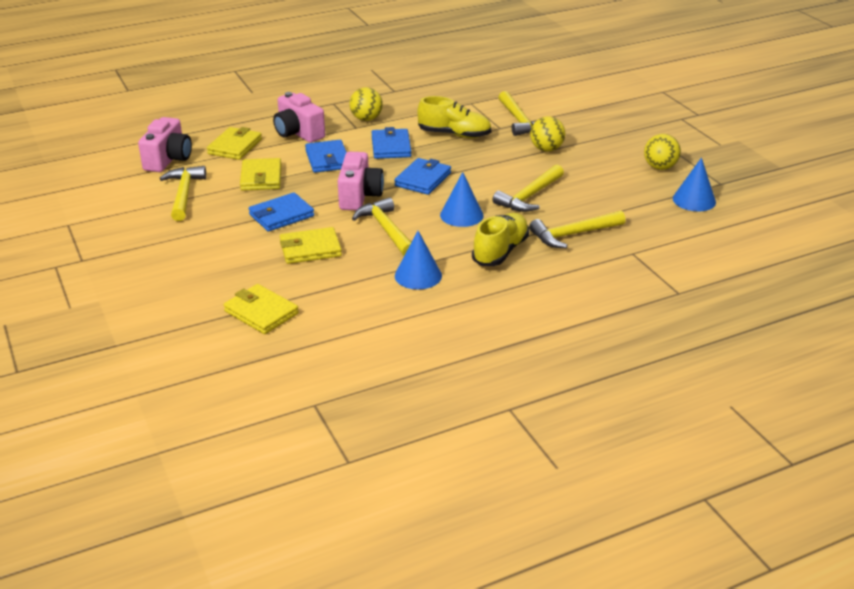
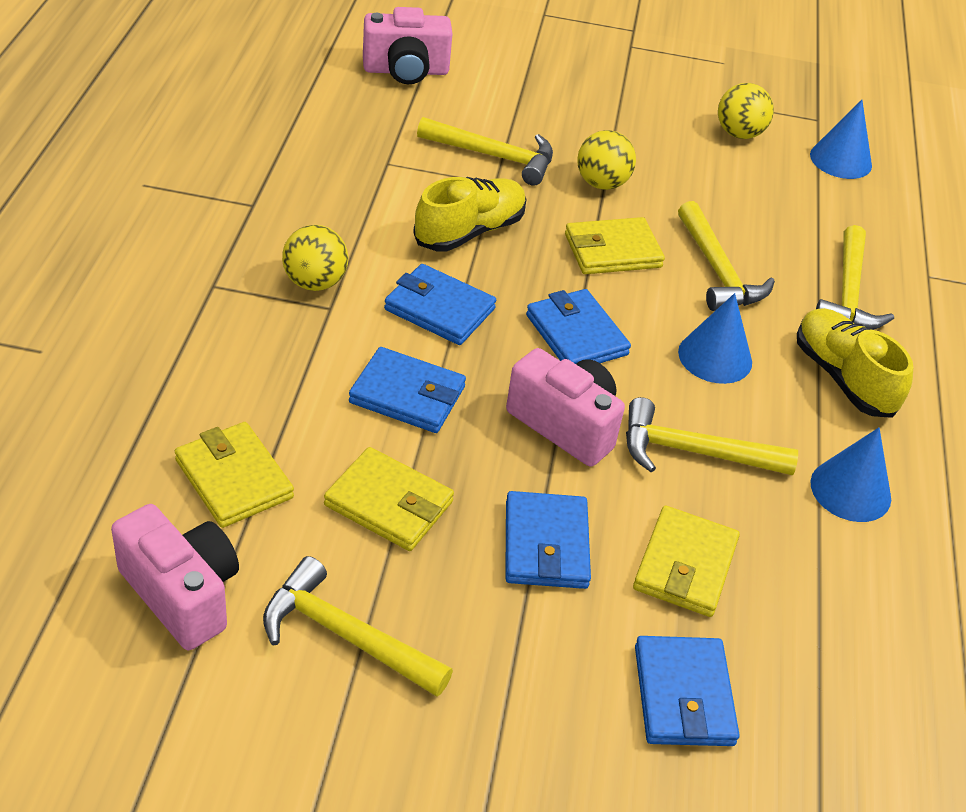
camera: 60 degrees left, 10 degrees up
(235, 271) = (683, 695): none -> blue wallet
(261, 312) = (840, 725): yellow wallet -> yellow wallet (612, 251)
(298, 133) = (274, 379): pink camera -> pink camera (406, 71)

